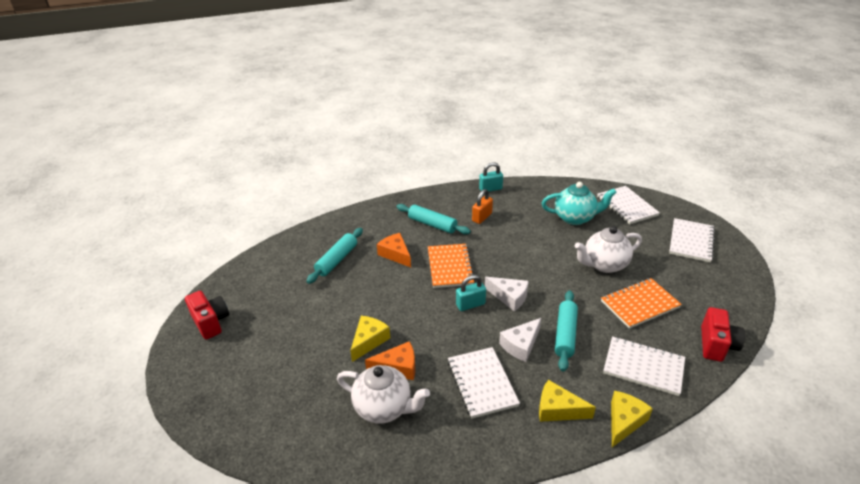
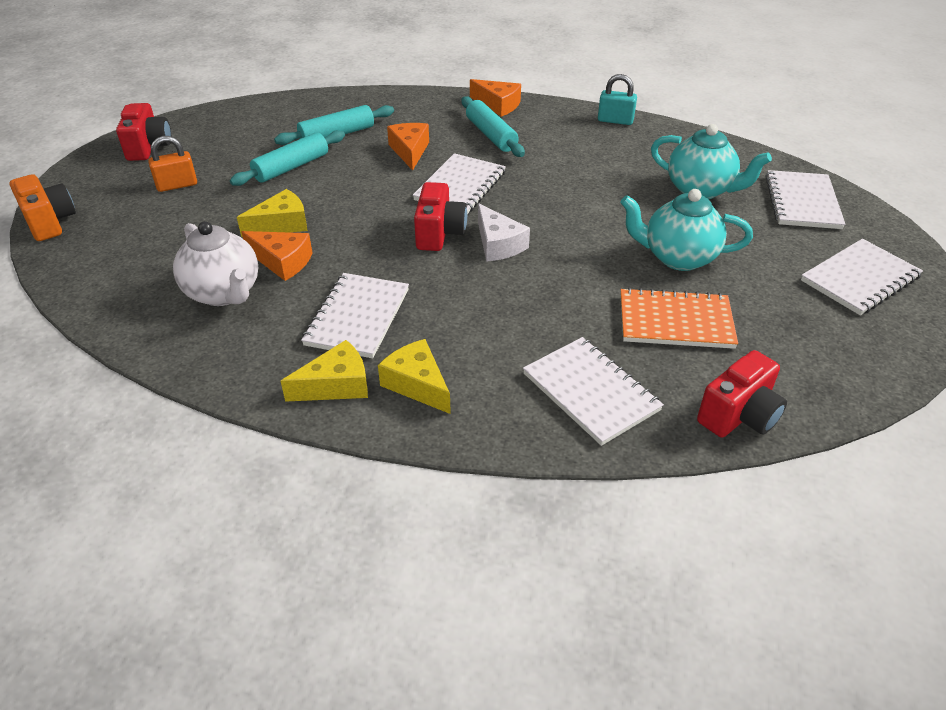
camera: 30 degrees right, 5 degrees up
(198, 415) = (50, 222): none -> orange camera
(415, 202) = (498, 105): none -> orange cheese
(450, 267) = (460, 186): orange notebook -> white notebook
(470, 304) = (439, 233): turquoise padlock -> red camera
(482, 217) = (565, 148): orange padlock -> orange padlock (177, 185)
(521, 345) = (451, 299): white cheese -> none
(565, 334) = (524, 312): turquoise rolling pin -> turquoise rolling pin (291, 167)
(604, 265) = (678, 257): white teapot -> turquoise teapot
(624, 421) = (488, 437): yellow cheese -> yellow cheese (336, 385)

